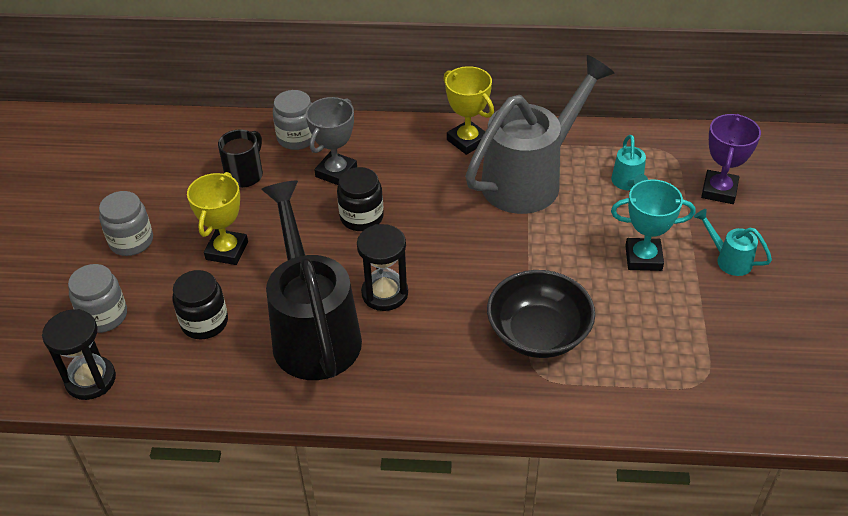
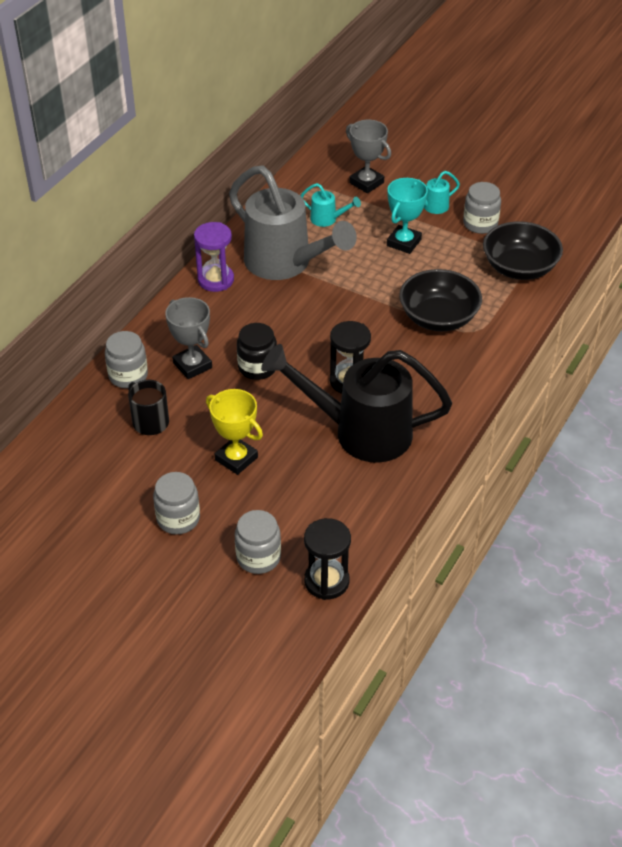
camera: 65 degrees left, 0 degrees up
(204, 322) = (309, 494): black jar -> none
(467, 141) = (216, 280): yellow trophy -> purple hourglass
(530, 179) = (285, 264): grey watering can -> grey watering can turned 150 degrees clockwise
(688, 381) = (519, 268): none -> black bowl
(719, 190) = (366, 183): purple trophy -> grey trophy
(738, 314) = (480, 224): none -> grey jar

